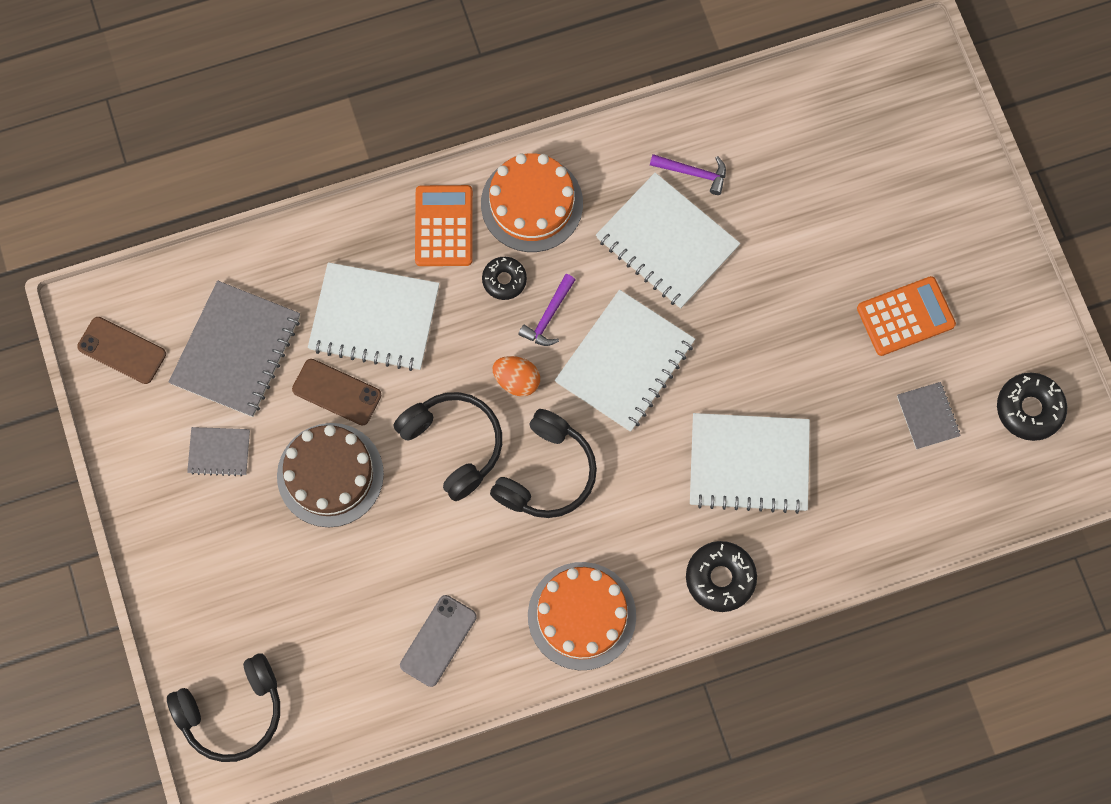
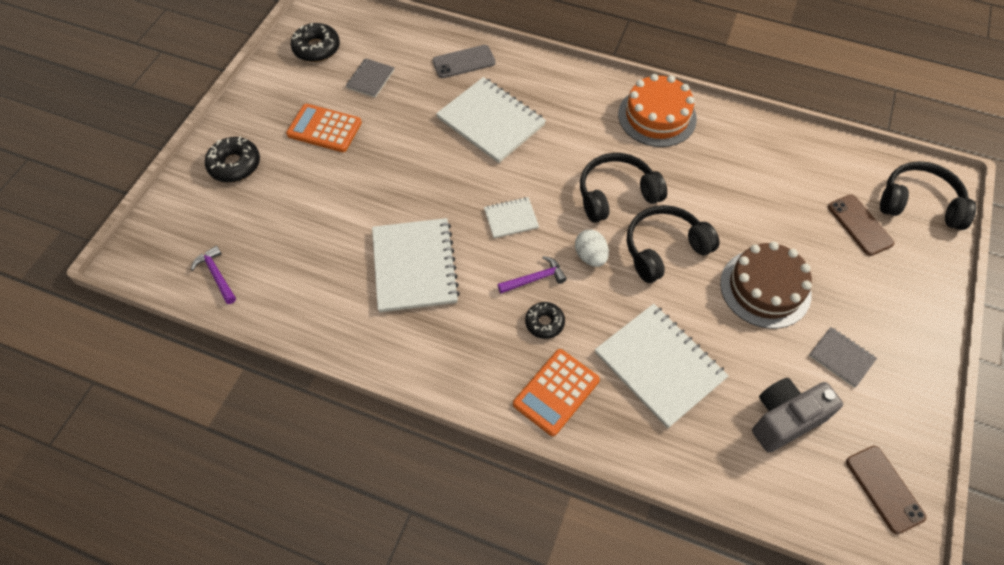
camera: 140 degrees left, 15 degrees down
(236, 350) = (784, 419): grey notebook -> grey camera
(336, 392) = (724, 336): brown phone -> brown phone (860, 225)
(438, 641) = (755, 157): grey phone -> grey phone (464, 62)
(454, 444) = (664, 249): black headphones -> black headphones turned 60 degrees clockwise
(517, 380) = (590, 256): orange egg -> white egg
(532, 203) = (479, 359): orange cake -> none
(625, 362) = (511, 218): white notebook -> white notebook, size x0.50
(693, 173) = (352, 295): purple hammer -> purple hammer (216, 275)
(720, 578) = (561, 84): black donut -> black donut (235, 165)

